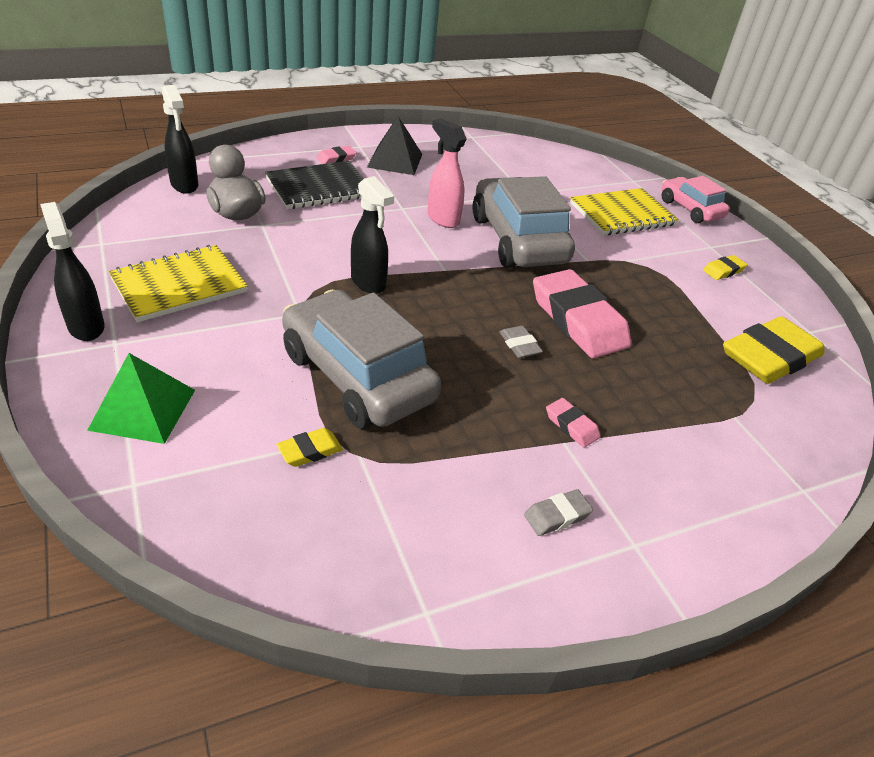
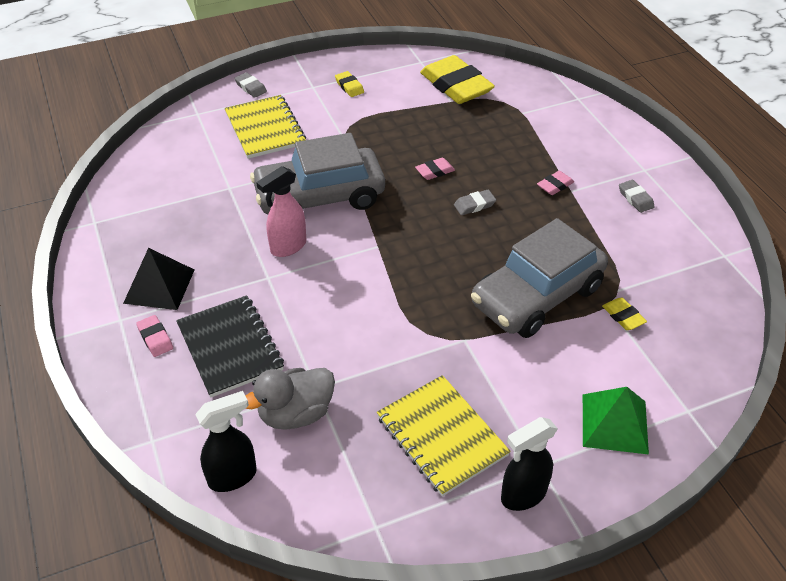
camera: 85 degrees left, 5 degrees up
(368, 283) = (409, 296): black spray bottle -> none
(578, 320) = (435, 171): pink eraser -> pink eraser, size x0.43
(690, 209) = (250, 87): pink car -> grey eraser

